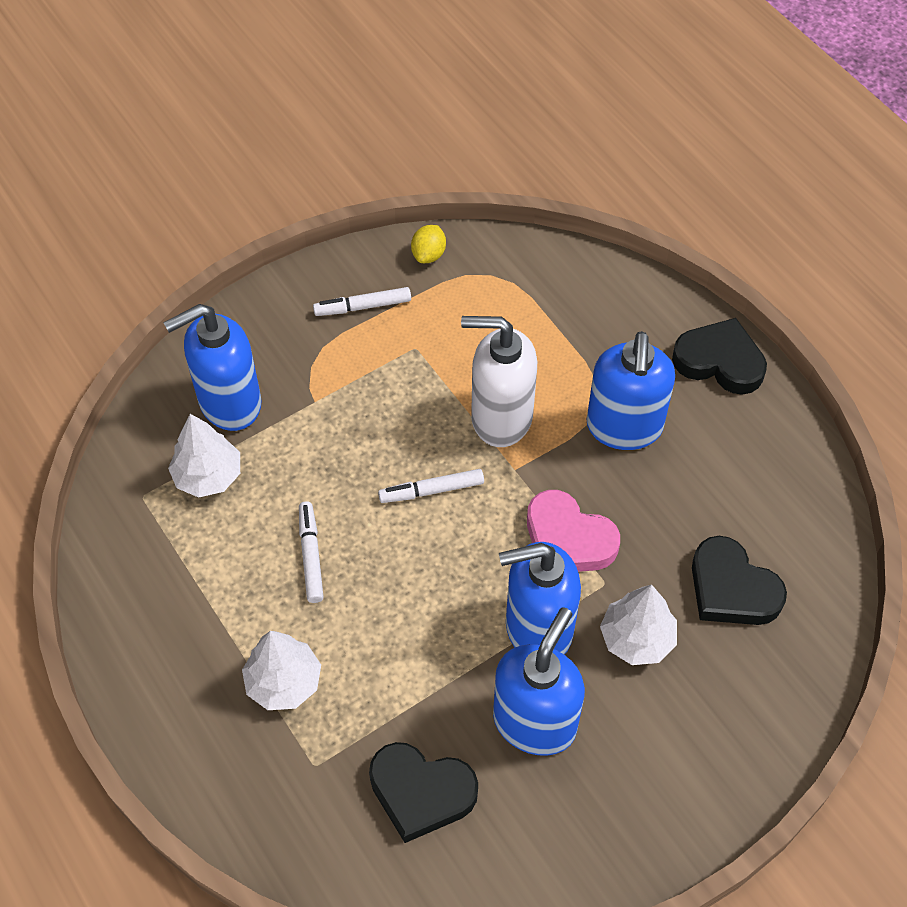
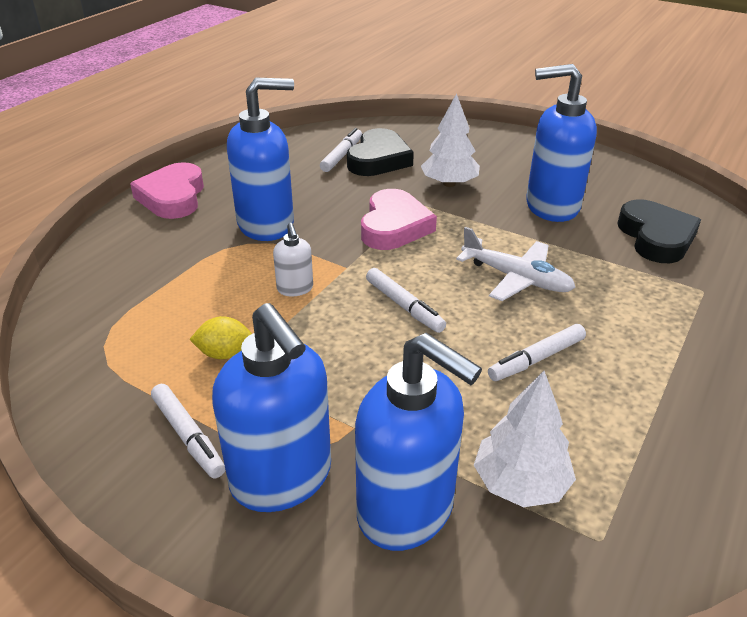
camera: 115 degrees left, 20 degrees down
(284, 682) = (665, 331): white tree -> none
(423, 604) = (516, 278): none -> white plane
(428, 255) = (81, 404): yellow lemon -> yellow lemon (224, 353)
(500, 417) = (295, 289): white soap dispenser -> white soap dispenser, size x0.47
(537, 628) = (481, 222): blue soap dispenser -> blue soap dispenser (282, 478)
(719, 361) = (173, 197): black heart -> pink heart
(758, 552) = (342, 155): none -> white marker

